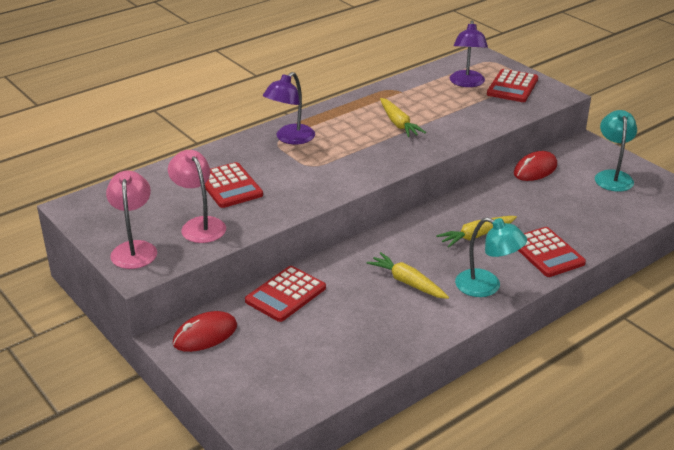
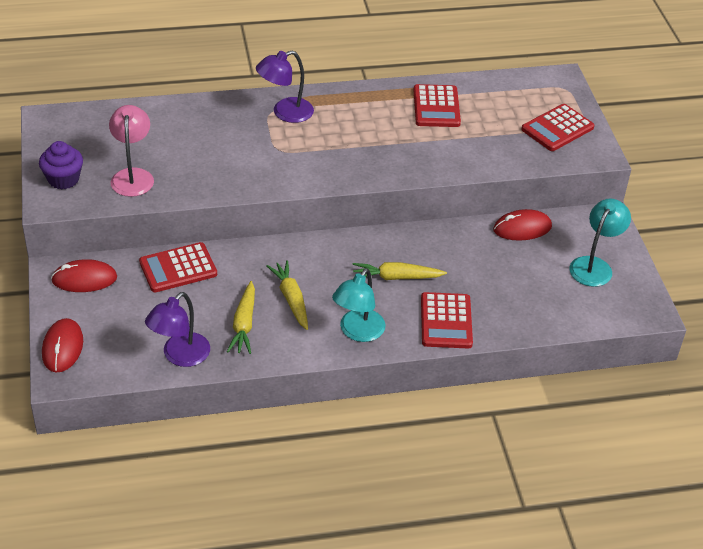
camera: 25 degrees right, 10 degrees up
(134, 249) = (63, 179): pink lamp -> purple cupcake
(229, 186) = (189, 145): red calculator -> red calculator (436, 107)
(236, 400) = (62, 347): none -> red mouse
(398, 124) = (401, 132): yellow carrot -> yellow carrot (244, 324)
(467, 83) = (514, 108): purple lamp -> purple lamp (180, 356)
(487, 287) = (357, 332): turquoise lamp -> turquoise lamp turned 60 degrees clockwise

